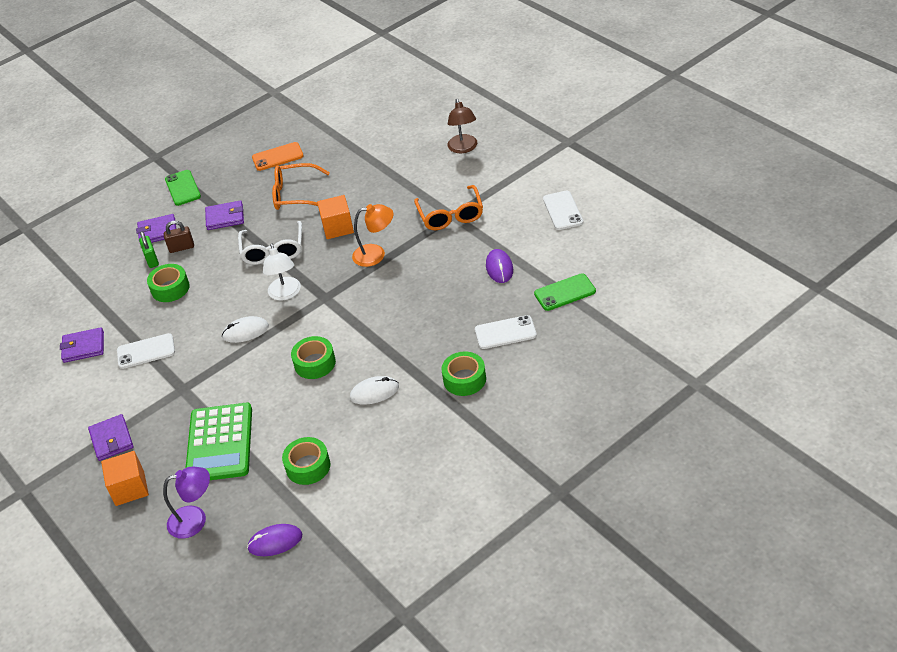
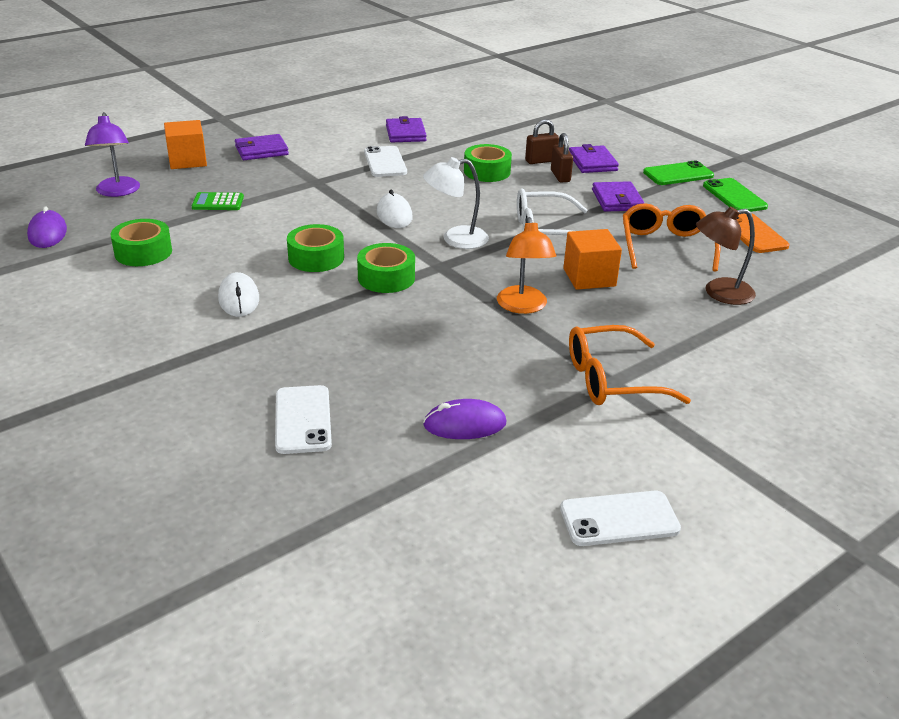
camera: 85 degrees right, 10 degrees down
(152, 260) = (541, 161): green padlock -> brown padlock
(220, 443) = (218, 202): green calculator -> green calculator, size x0.45
(463, 148) = (807, 404): brown lamp -> brown lamp (719, 293)
(464, 379) = (220, 373): green tape -> green tape (386, 278)
(565, 292) = (377, 498): green phone -> green phone (734, 196)

